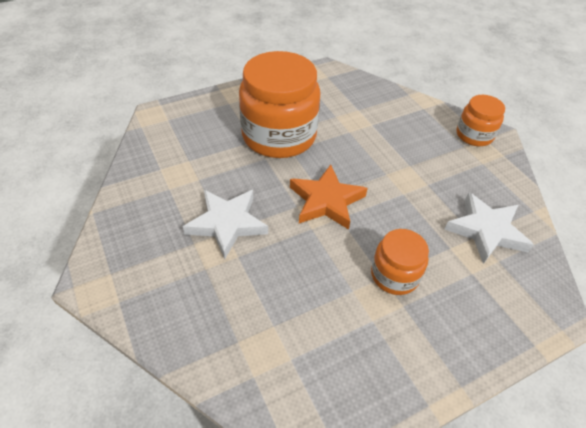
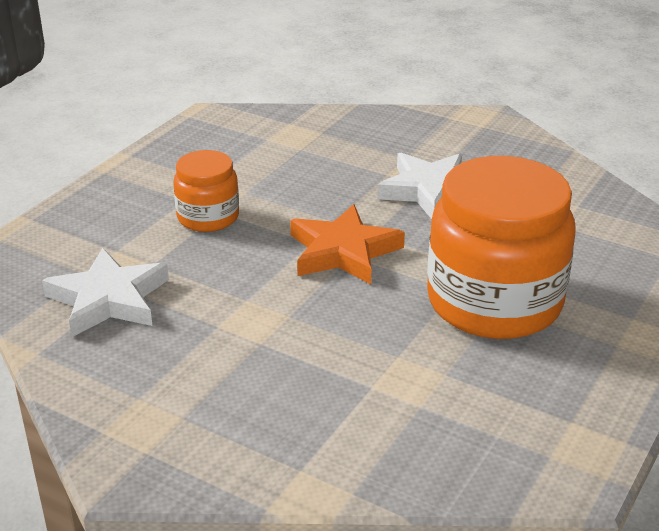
camera: 150 degrees right, 15 degrees down
(474, 135) = (171, 449): orange jar -> none

